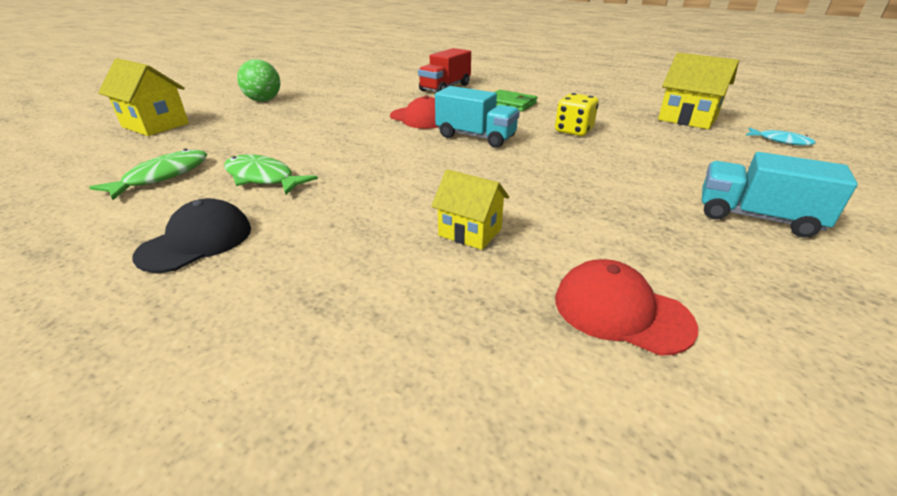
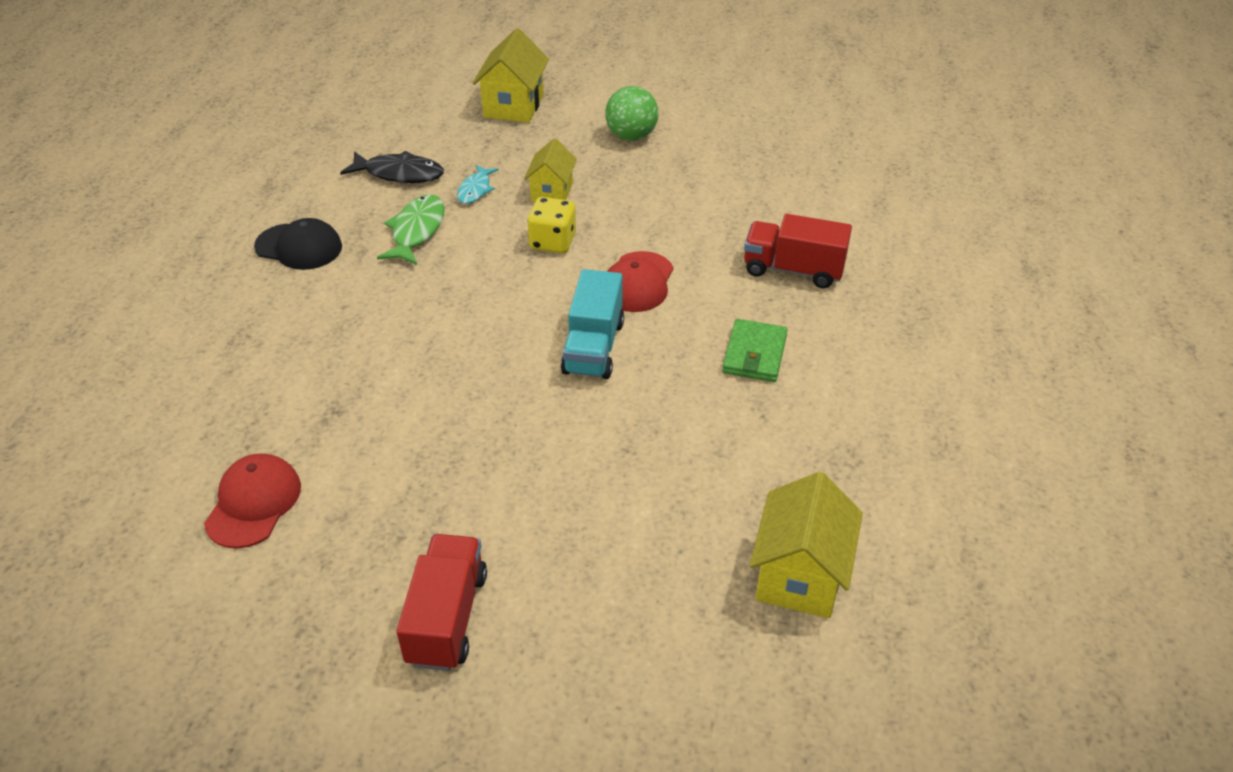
camera: 70 degrees right, 10 degrees up
(163, 176) = (399, 174): green fish -> black fish
(470, 232) = (352, 393): yellow house -> yellow house (552, 192)
(573, 131) = (665, 438): yellow dice -> yellow dice (552, 242)
(756, 217) = (447, 618): turquoise truck -> red truck
(781, 141) = (744, 695): turquoise fish -> turquoise fish (475, 190)

